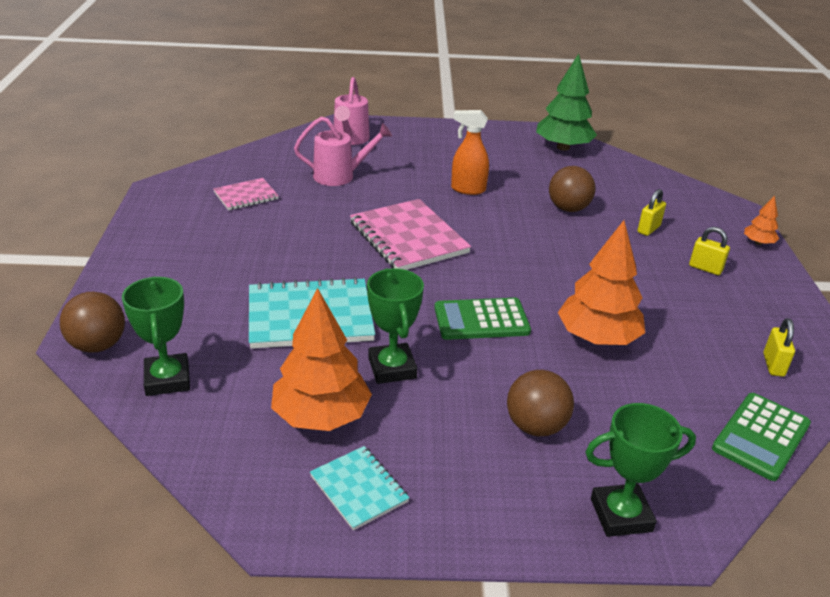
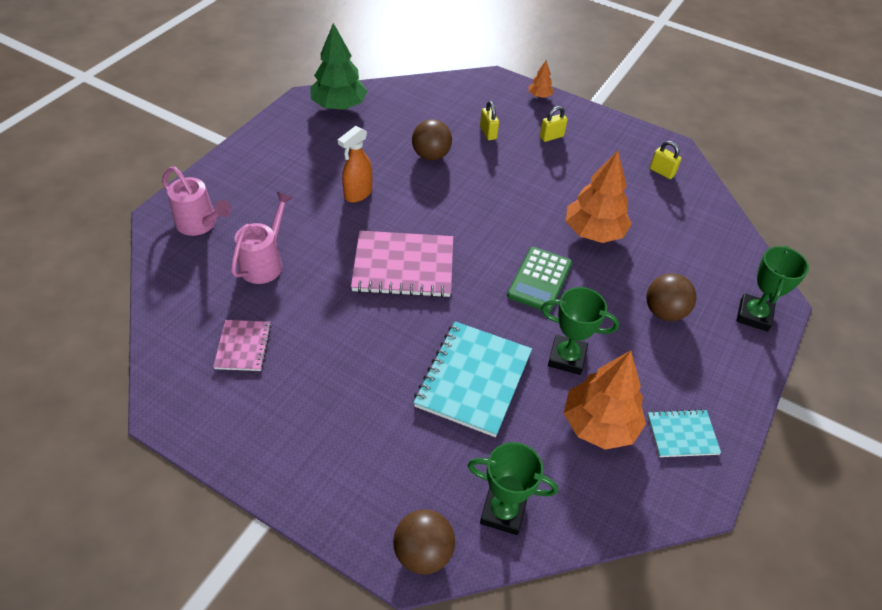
camera: 60 degrees left, 15 degrees up
(761, 436) = (718, 218): green calculator -> none

